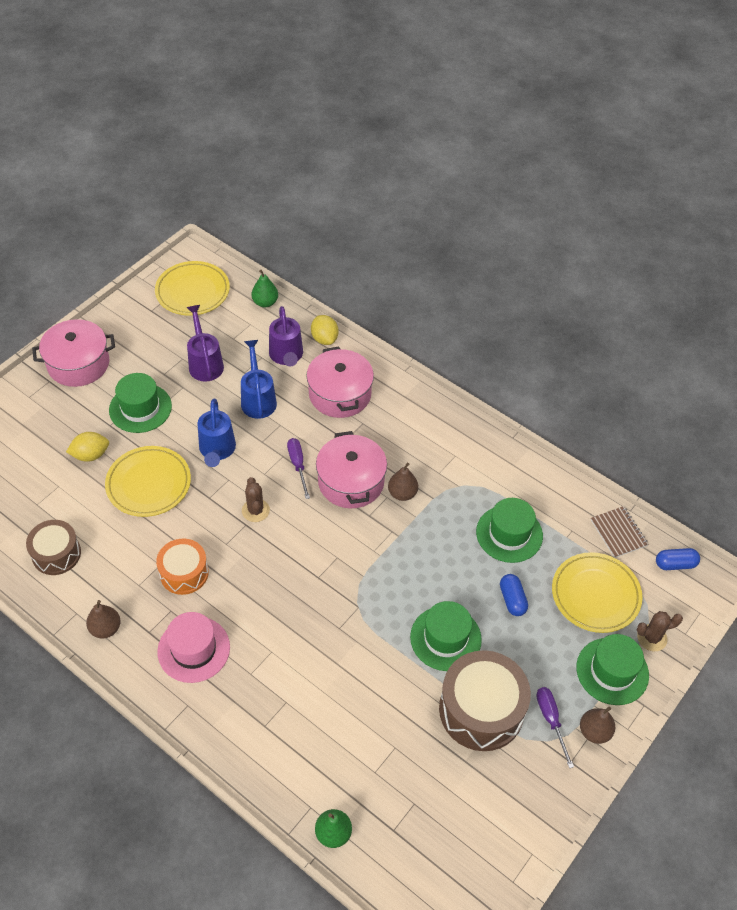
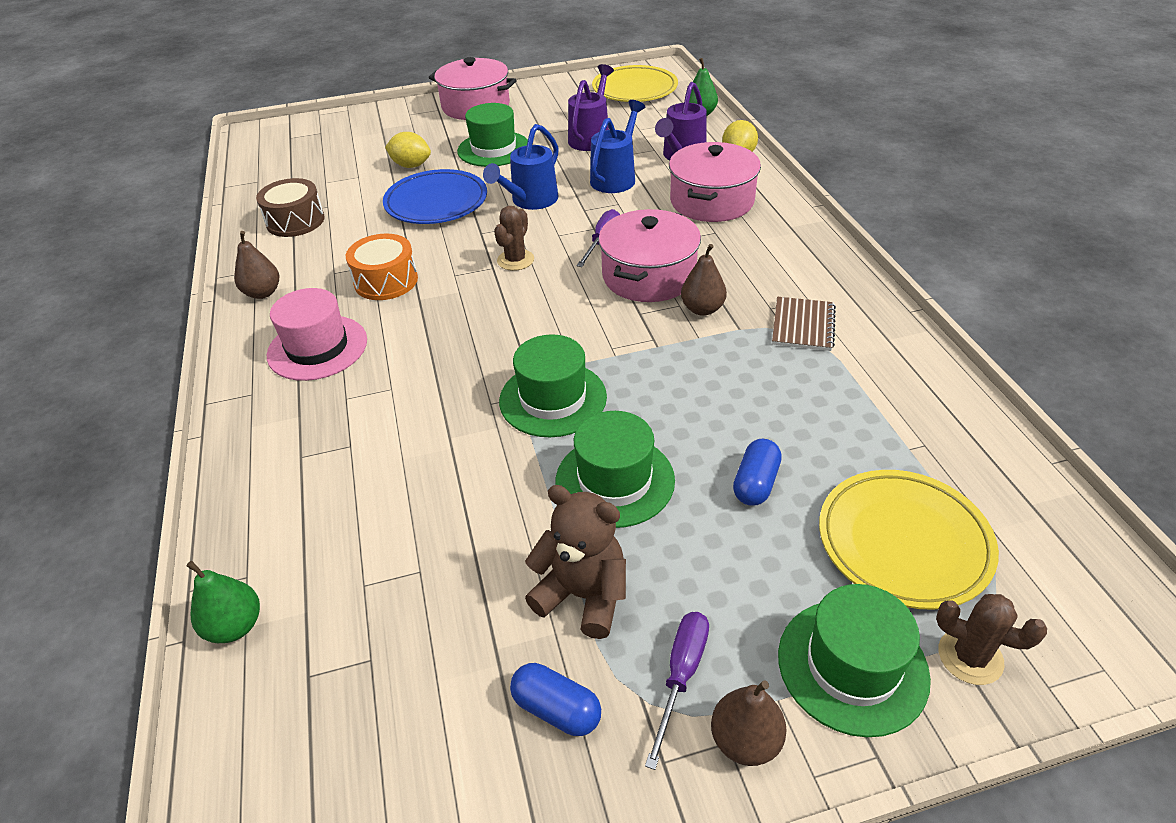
camera: 40 degrees right, 10 degrees down
(149, 484) = (436, 202): yellow plate -> blue plate
(481, 710) = (583, 595): brown drum -> brown teddy bear
(509, 534) = (817, 407): green hat -> green hat (553, 399)
(618, 533) = (1008, 481): brown notebook -> brown notebook (803, 325)
(675, 564) = (1095, 571): blue capsule -> blue capsule (556, 709)

